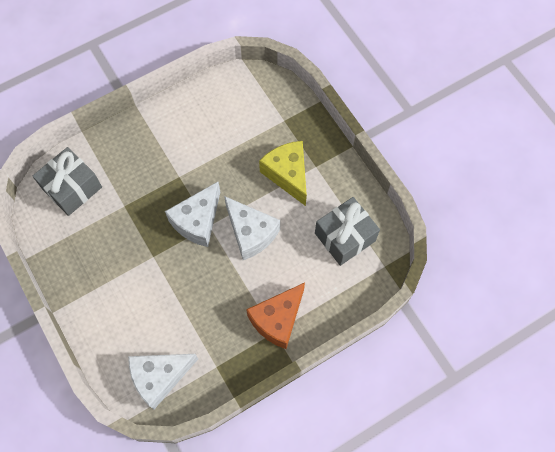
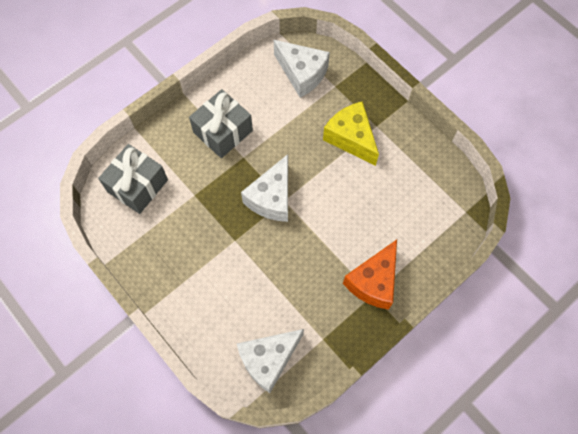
camera: 10 degrees left, 0 degrees up
(251, 233) = (327, 201): white cheese -> white cheese (302, 74)
(345, 237) = (421, 190): grey gift -> grey gift (223, 131)

